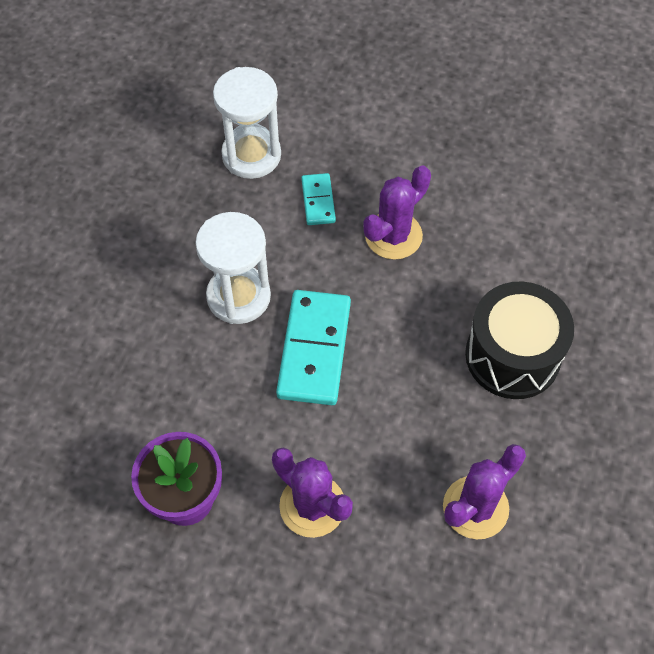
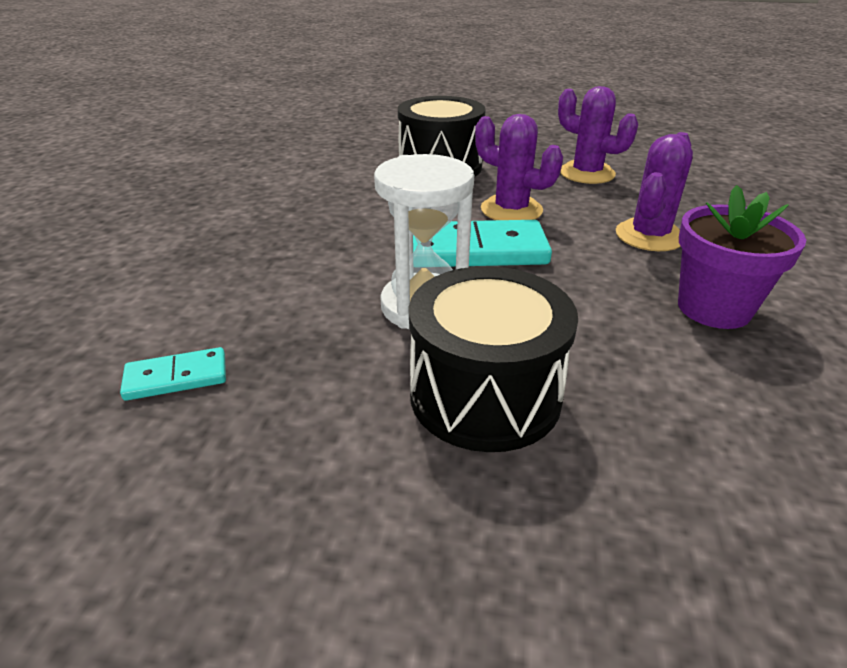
camera: 100 degrees left, 25 degrees down
(135, 314) = (485, 395): none -> black drum
(251, 155) = (177, 325): white hourglass -> none
(318, 201) = (267, 266): turquoise domino -> turquoise domino (176, 377)
(393, 235) = (317, 221): purple cactus -> purple cactus (511, 210)

